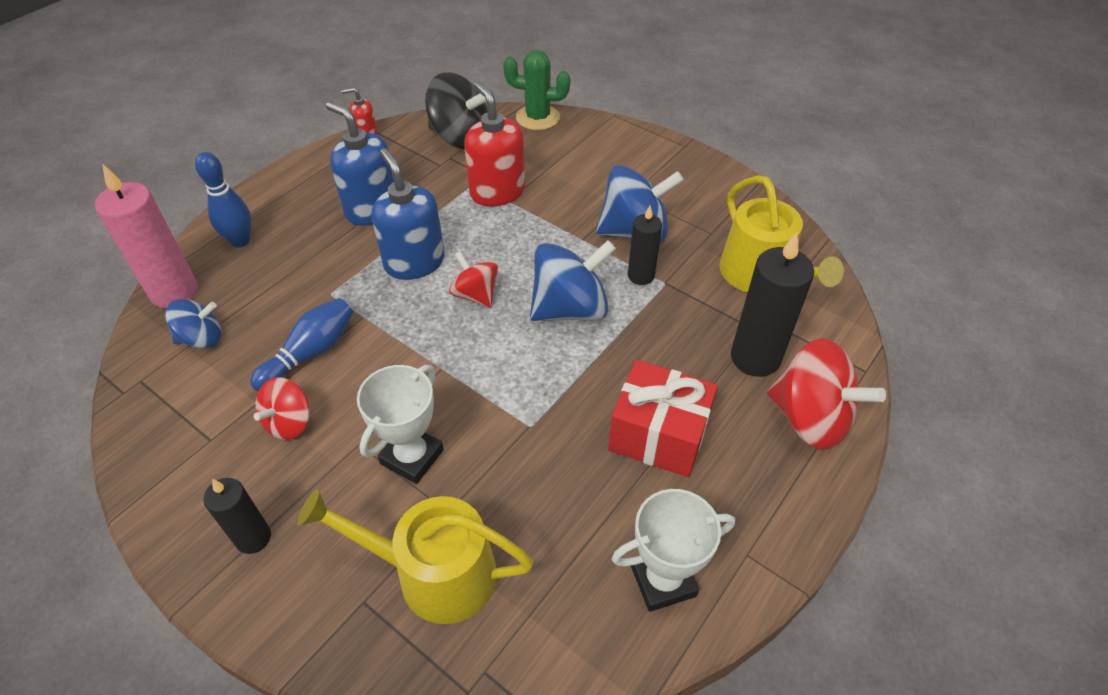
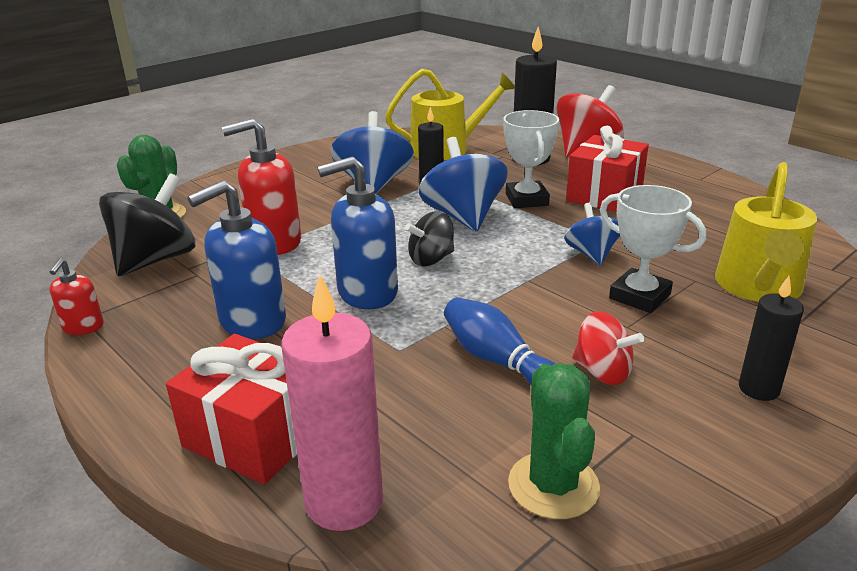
camera: 80 degrees left, 20 degrees down
(166, 391) = (553, 485): none -> green cactus
(201, 338) = (455, 459): blue spinning top -> blue spinning top (591, 254)
(240, 241) = (254, 436): blue bowling pin -> red gift
(475, 295) = (431, 259): red spinning top -> black spinning top
(663, 580) = (729, 204): white trophy -> white trophy (526, 200)

